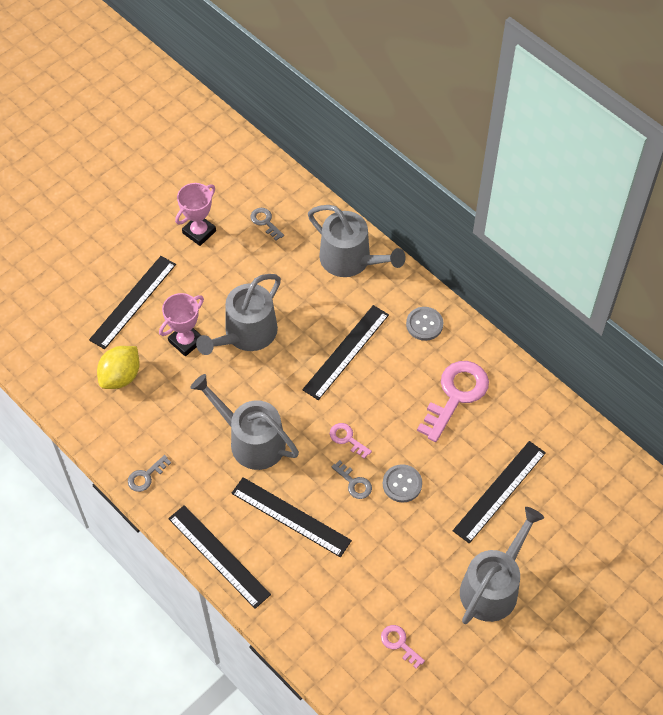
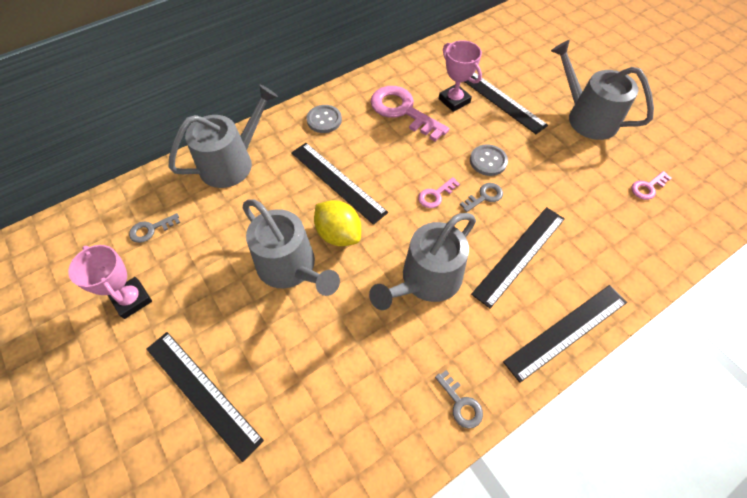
camera: 80 degrees left, 0 degrees up
(121, 376) = (311, 421): yellow lemon -> yellow lemon (338, 234)
(186, 341) = (281, 333): pink trophy -> pink trophy (454, 100)

